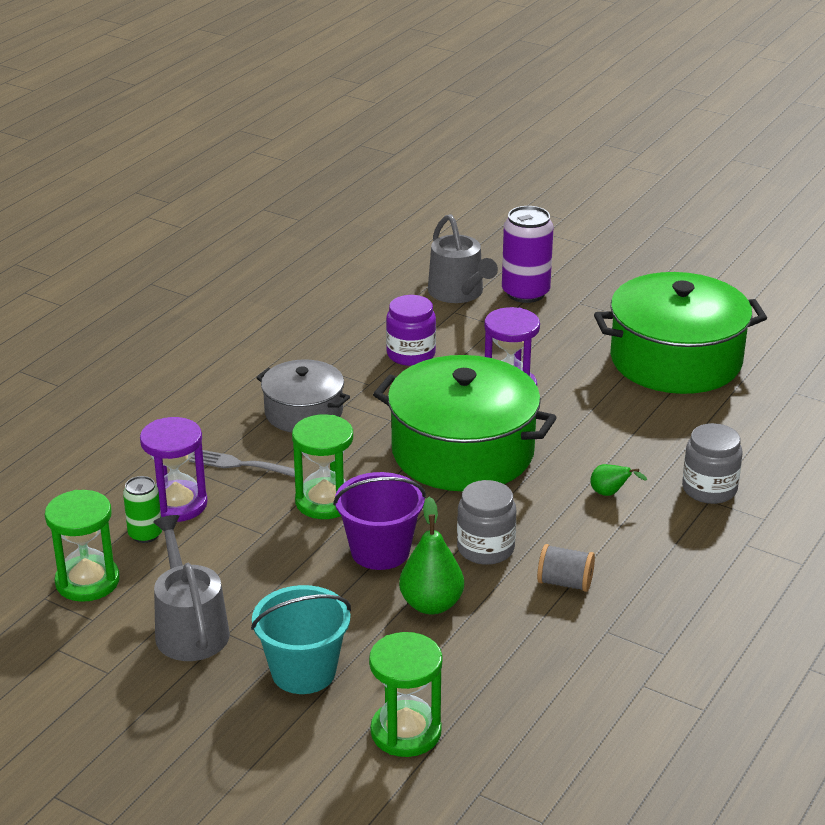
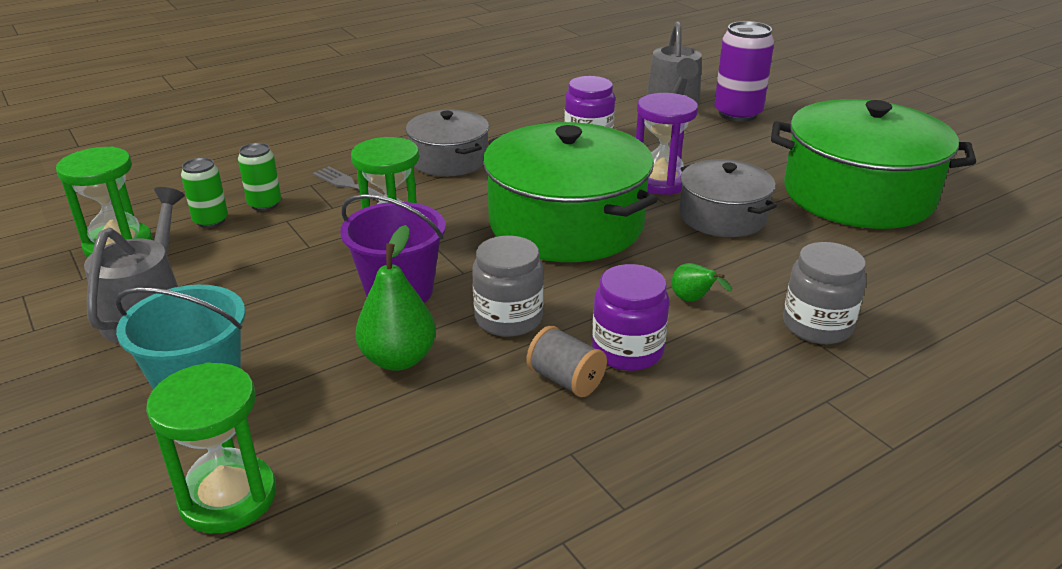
camera: 25 degrees right, 0 degrees up
(177, 504) = (264, 204): purple hourglass -> green can
(583, 410) = (722, 216): none -> grey pot
(591, 548) = (627, 350): none -> purple jar

